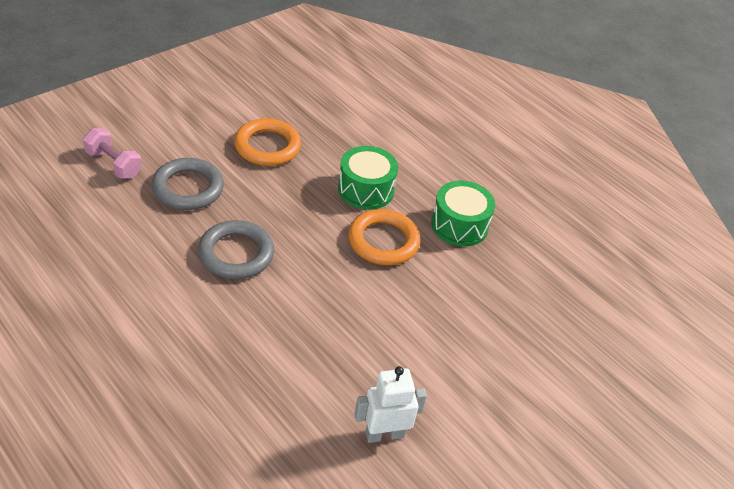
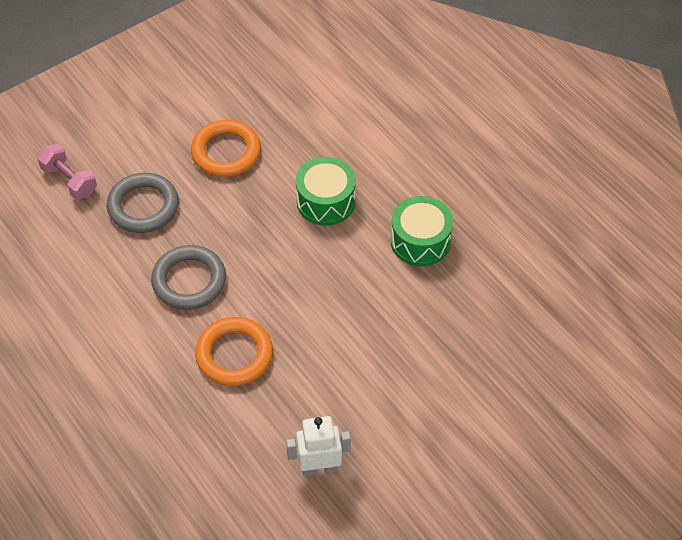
camera: 10 degrees right, 10 degrees up
(383, 241) = (338, 262): orange ring -> orange ring (234, 354)

